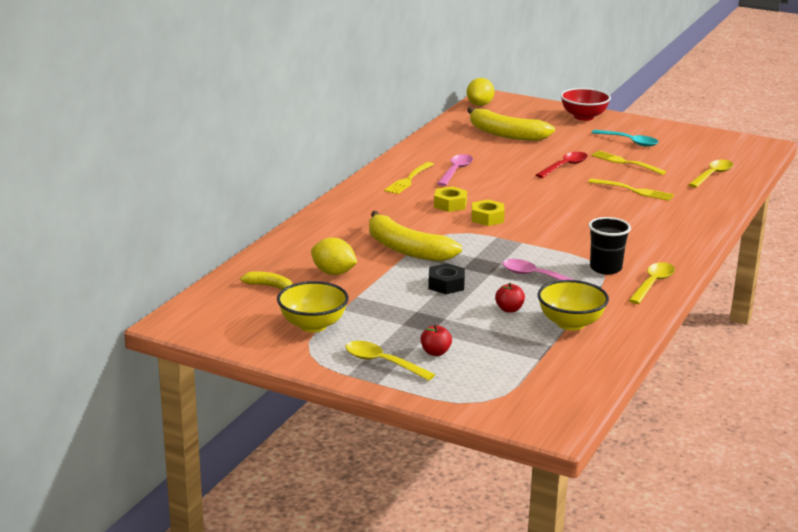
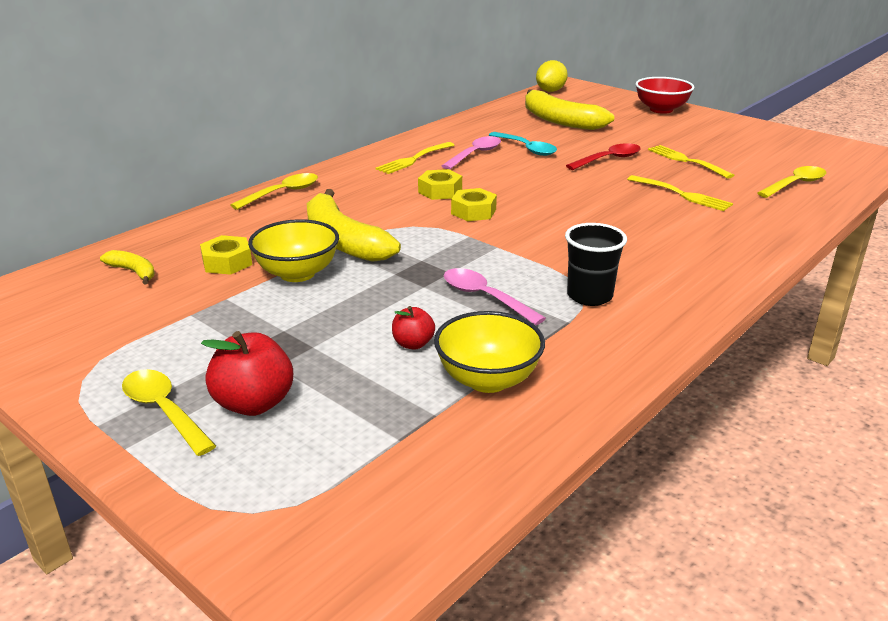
camera: 15 degrees right, 5 degrees up
(313, 325) = (130, 335): yellow bowl -> yellow bowl (297, 273)
(333, 273) = (227, 262): yellow lemon -> yellow nut
(435, 352) = (254, 403): red apple -> red apple, size x1.74
(446, 285) = (354, 295): black nut -> none
(629, 142) = (703, 139): turquoise spoon -> turquoise spoon (526, 149)
(653, 284) = (647, 328): yellow spoon -> yellow spoon (282, 193)

